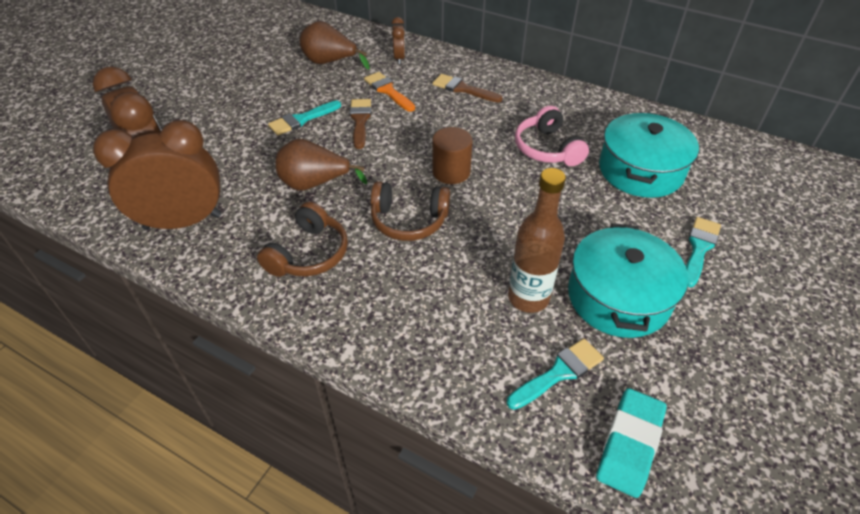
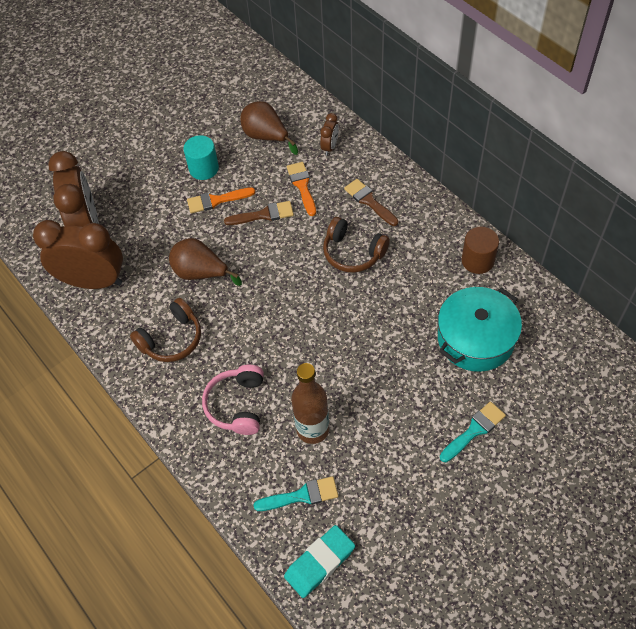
camera: 25 degrees right, 10 degrees up
(275, 98) = (204, 168): none -> turquoise cylinder
(301, 120) = (216, 200): turquoise brush -> orange brush
(360, 120) = (264, 215): brown brush -> brown brush turned 60 degrees clockwise
(409, 220) = (257, 331): brown headphones -> brown headphones (353, 253)
(451, 172) = (313, 292): brown cylinder -> brown cylinder (477, 260)
(547, 149) = (407, 291): pink headphones -> pink headphones (237, 405)
(618, 297) = (381, 451): turquoise pot -> none

